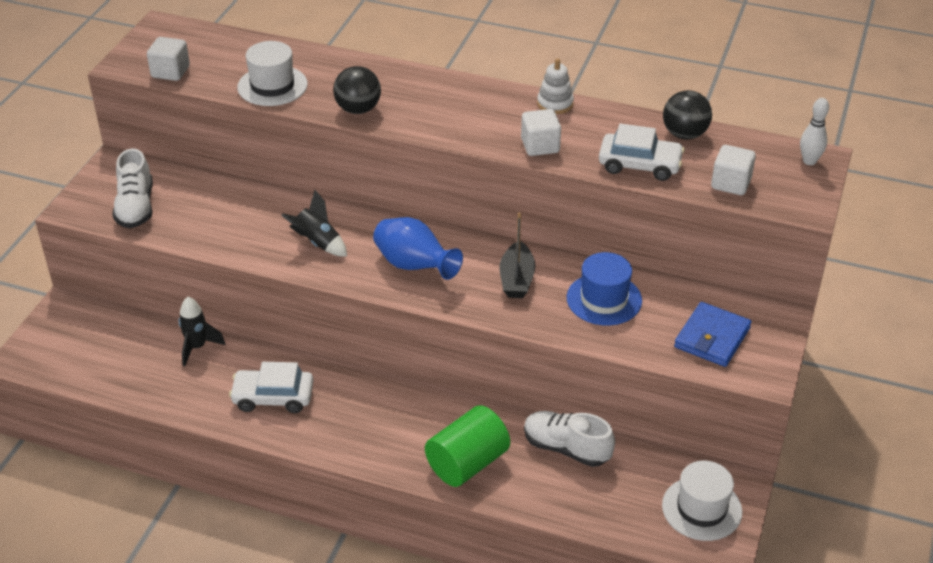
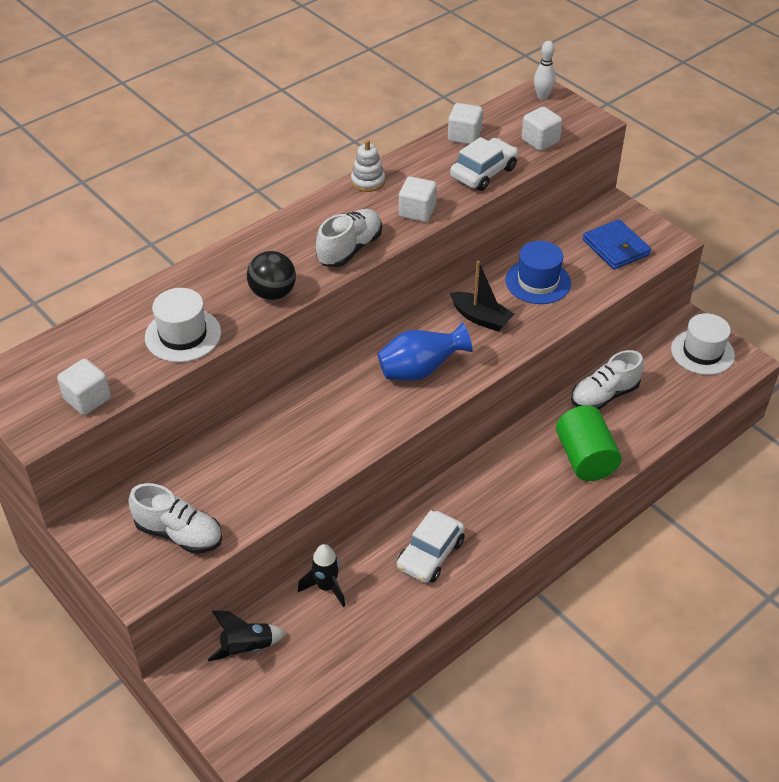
camera: 60 degrees left, 5 degrees up
(318, 243) = (341, 419): black rocket -> black rocket (247, 648)
(451, 128) = (350, 249): none -> white shoe
(684, 134) = (464, 136): black ball -> white cube

